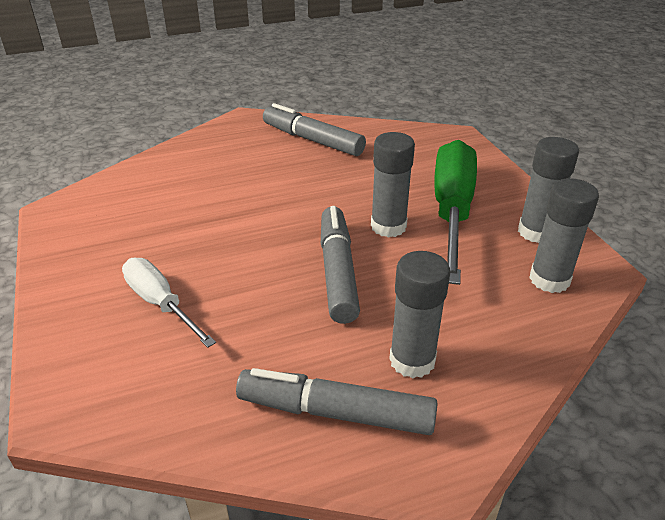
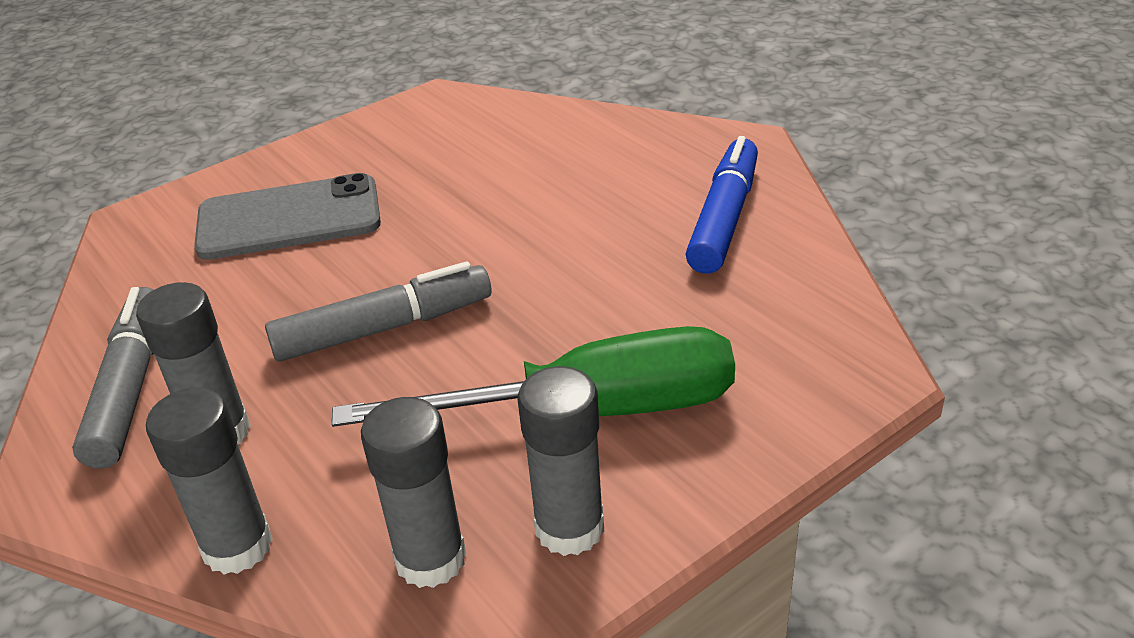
camera: 75 degrees right, 0 degrees up
(161, 304) = (289, 218): white screwdriver -> grey phone
(312, 140) = (724, 218): grey marker -> blue marker
(388, 226) = (511, 350): grey glue stick -> grey glue stick (237, 546)

